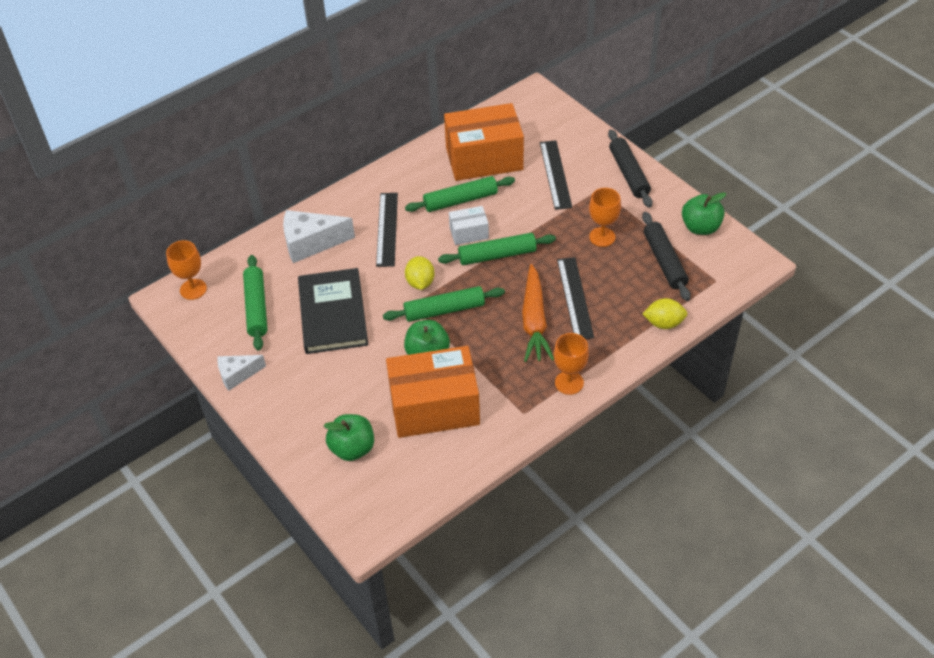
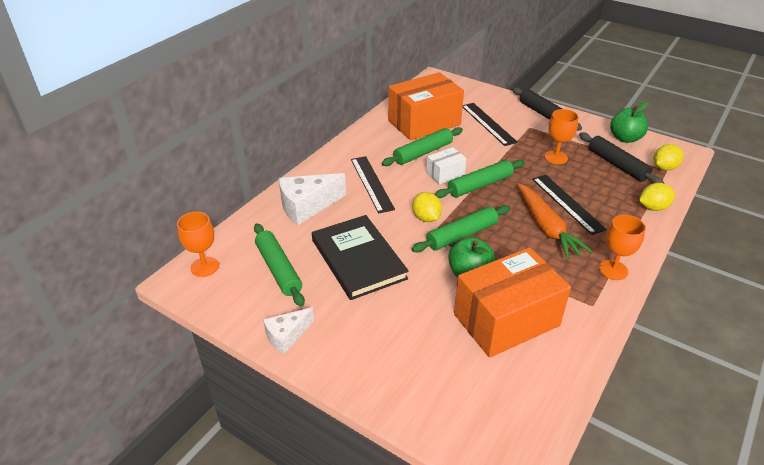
camera: 20 degrees left, 10 degrees down
(352, 448) = (448, 381): green apple -> none
(715, 277) = (664, 168): none -> yellow lemon

